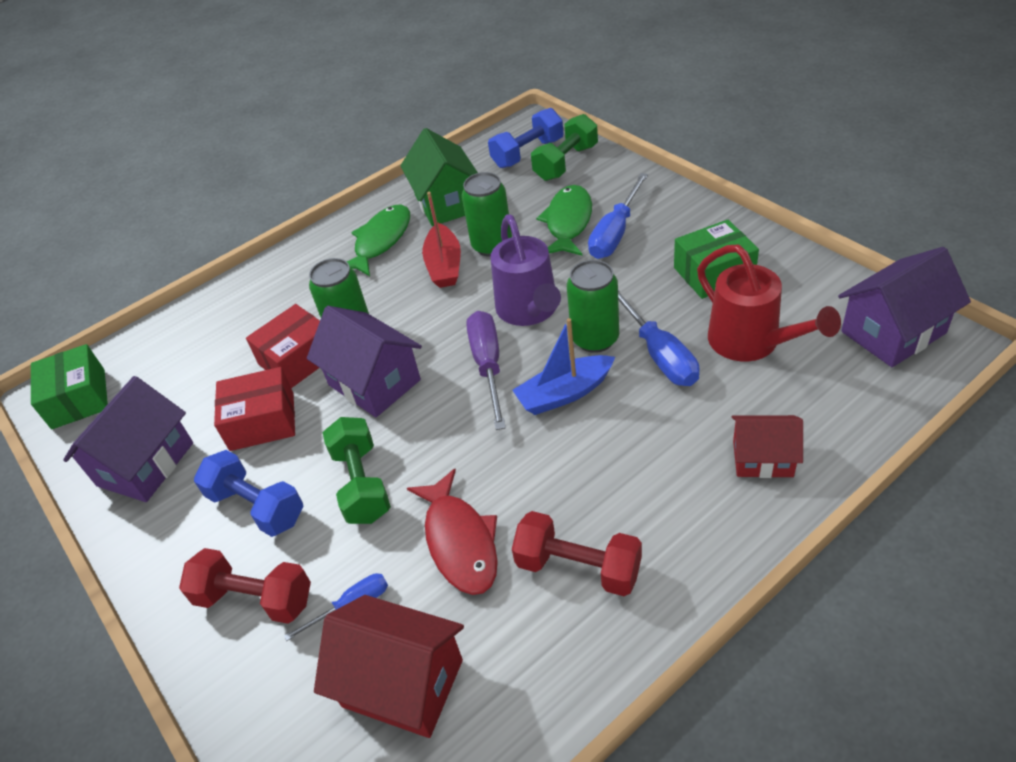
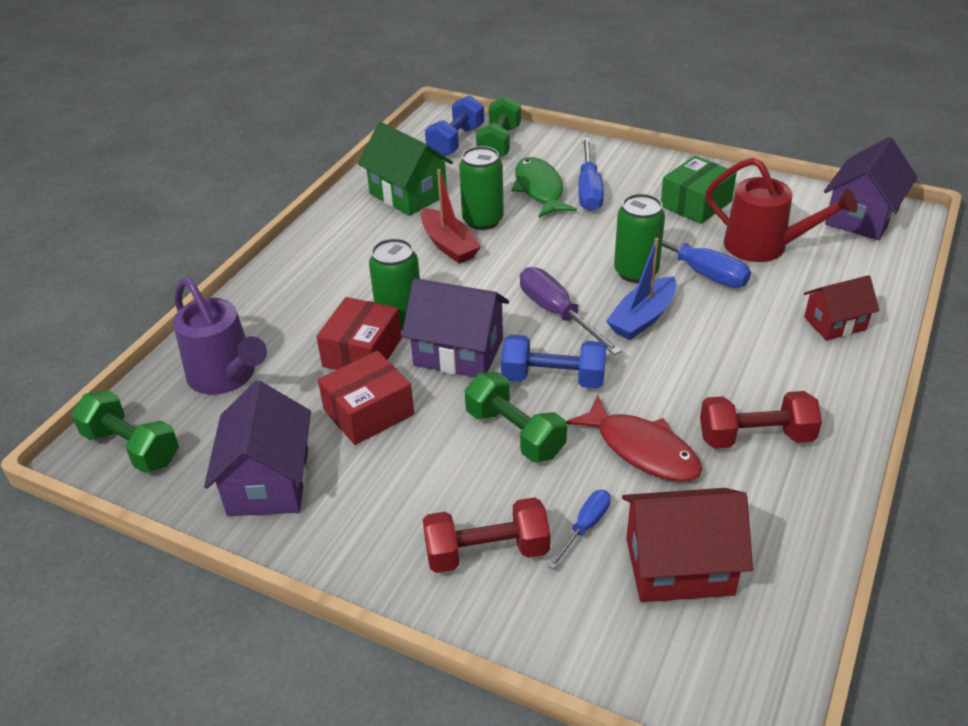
camera: 30 degrees left, 5 degrees down
(79, 399) = (132, 448): green box -> green dumbbell
(257, 506) = (424, 481): blue dumbbell -> blue dumbbell (553, 379)
(381, 241) = (366, 238): green fish -> none
(530, 311) = (561, 264): purple watering can -> purple watering can (227, 377)

